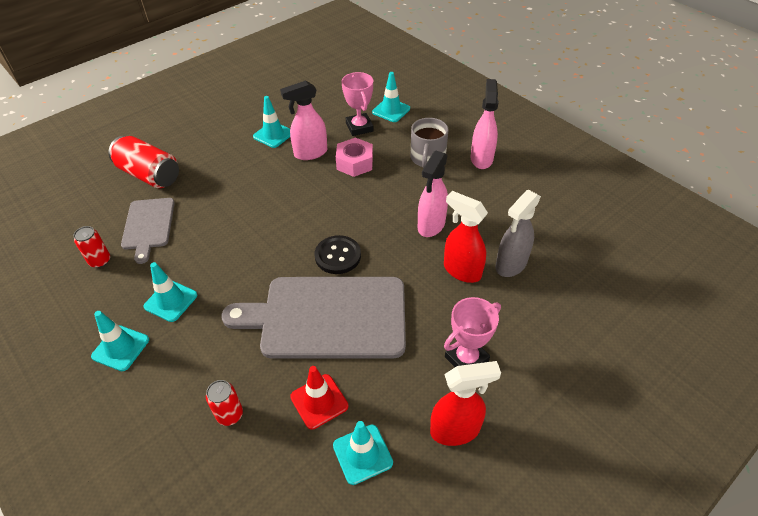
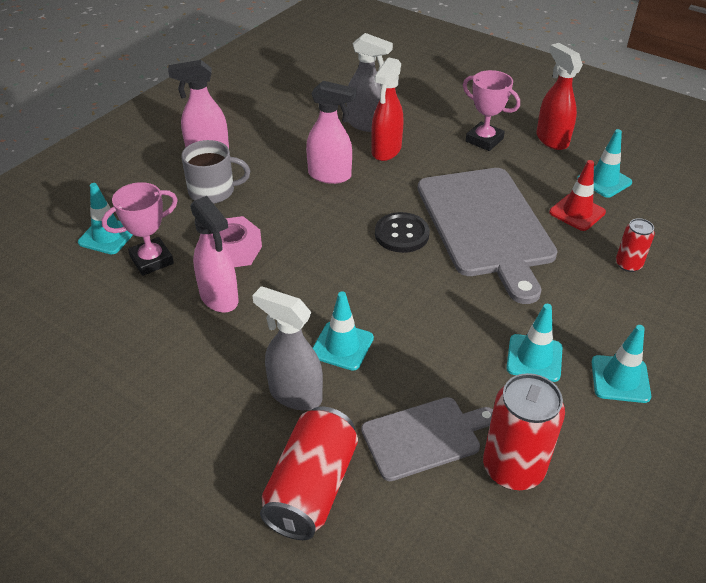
camera: 105 degrees left, 5 degrees down
(100, 261) = (513, 468): red can -> red can, size x1.82
(214, 176) = (294, 394): none -> grey spray bottle
(273, 135) = (179, 351): turquoise traffic cone -> turquoise traffic cone (342, 346)

